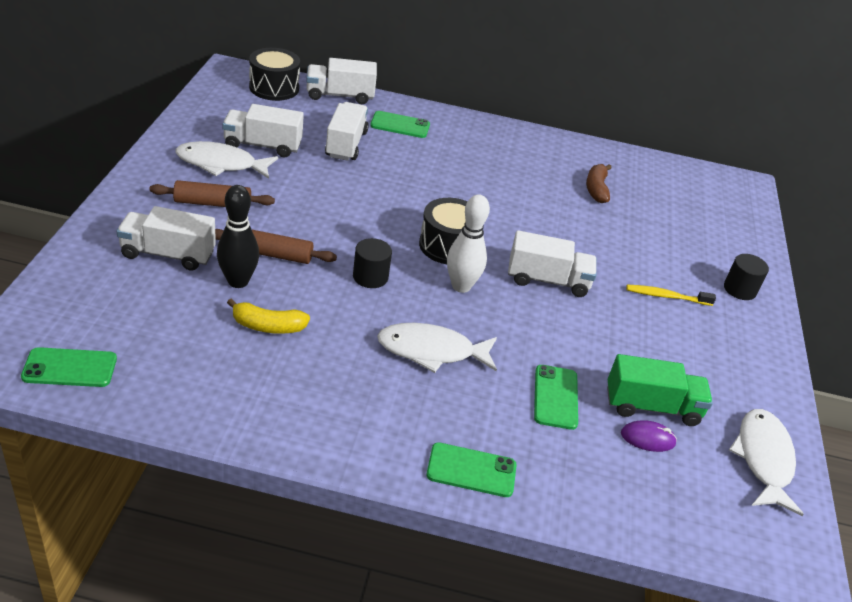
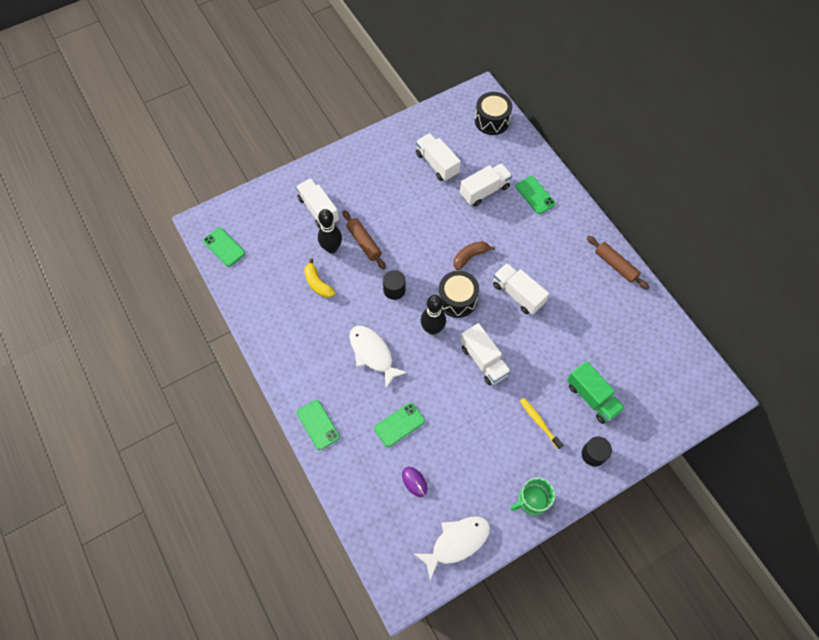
camera: 55 degrees right, 25 degrees up
(212, 203) = (370, 190): brown rolling pin -> brown rolling pin (615, 265)
(221, 164) = (401, 165): white fish -> none
(340, 95) = (525, 149): white truck -> white truck (518, 294)
(461, 286) = (432, 329): white bowling pin -> black bowling pin
(596, 189) = (601, 323): brown banana -> brown banana (470, 257)
(652, 406) = (439, 470): green truck -> green truck (592, 398)
(758, 365) = (532, 501): none -> green mug

